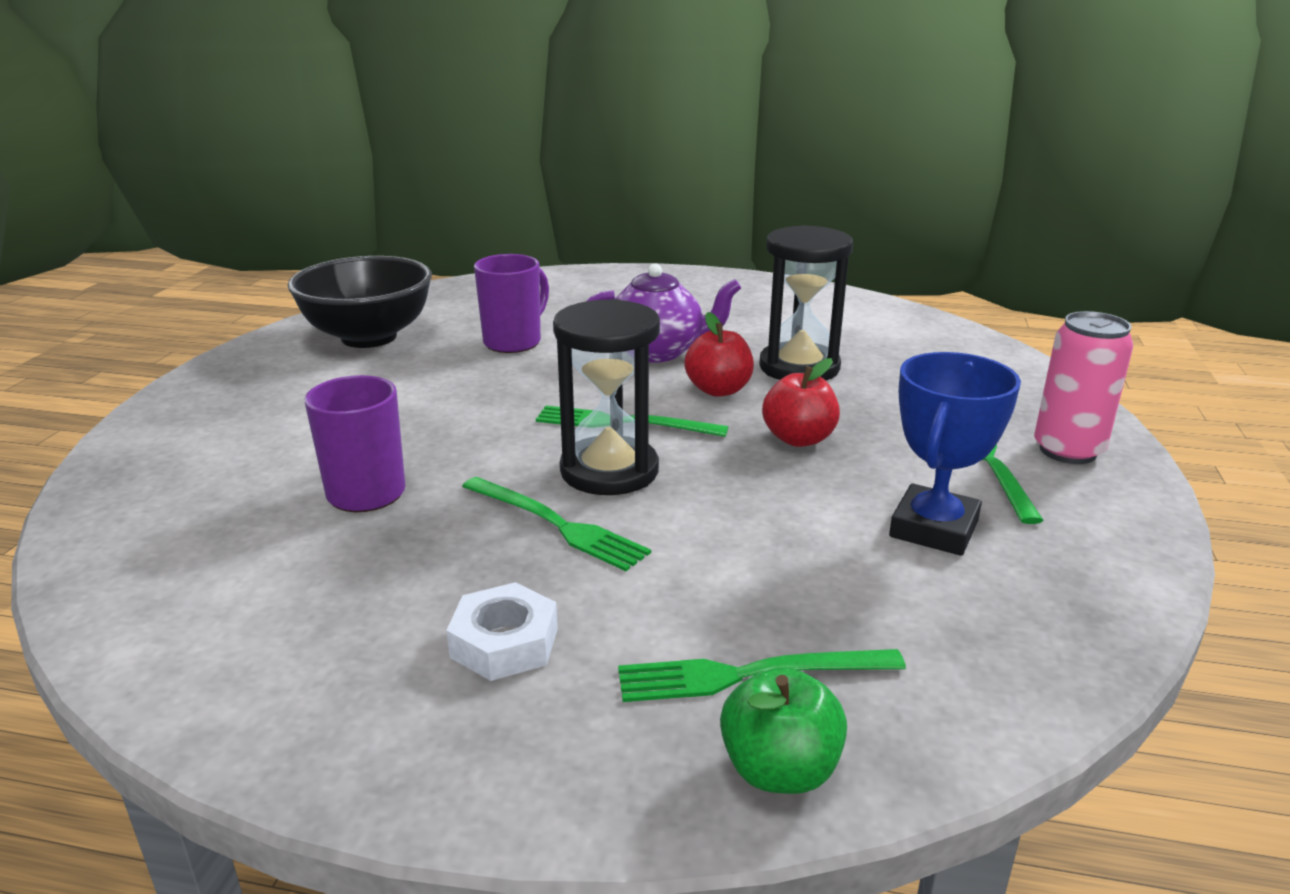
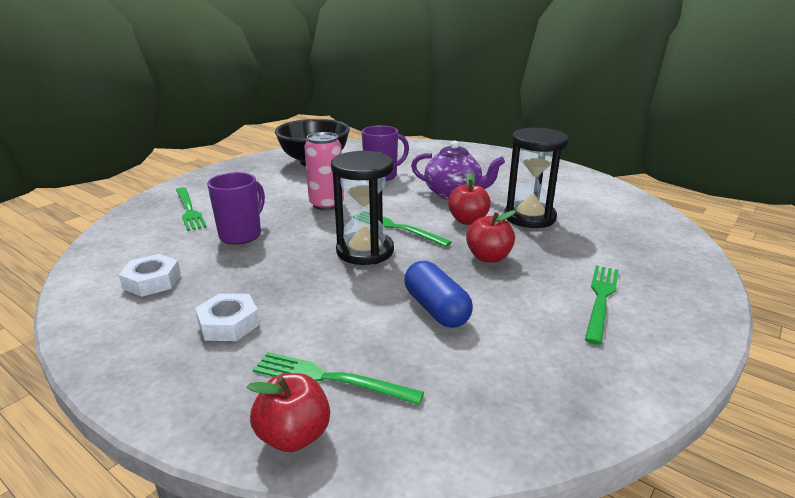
camera: 25 degrees right, 0 degrees up
(282, 612) = (152, 281): none -> white nut
(556, 524) = (311, 272): green fork -> green fork (189, 210)
(779, 770) = (294, 436): green apple -> red apple
(798, 531) = (436, 309): none -> blue capsule
(933, 529) = (522, 329): blue trophy -> none
(1067, 451) = (667, 305): pink can -> pink can (326, 204)

